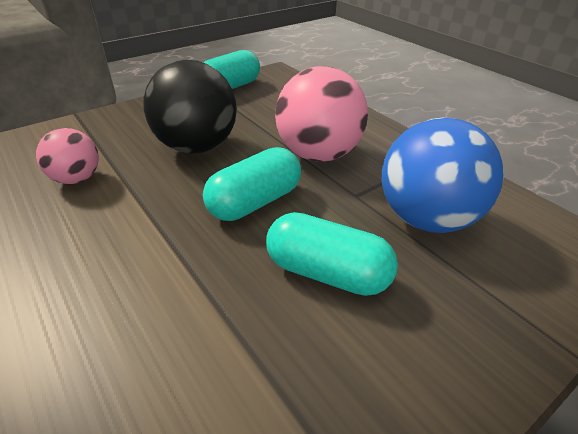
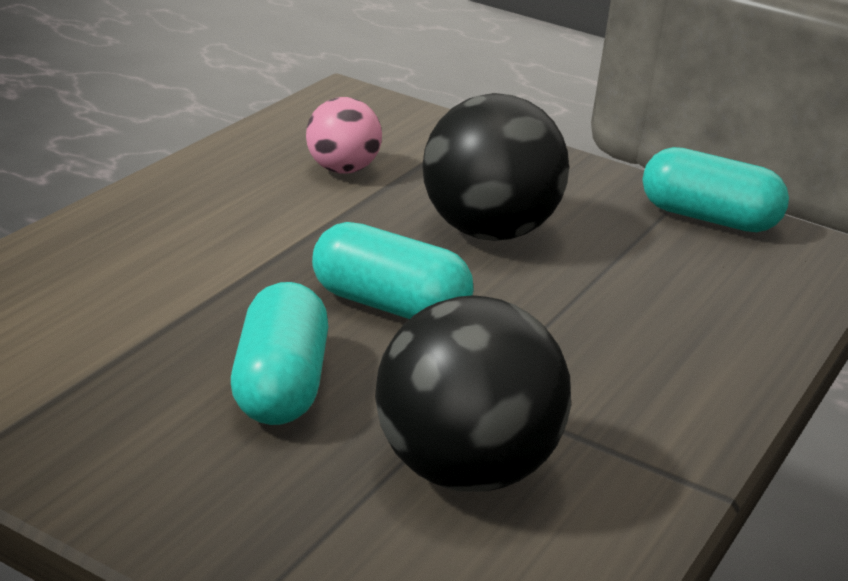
camera: 65 degrees right, 10 degrees down
(318, 154) = (565, 342): pink ball -> none
(426, 218) = (463, 470): blue ball -> black ball

